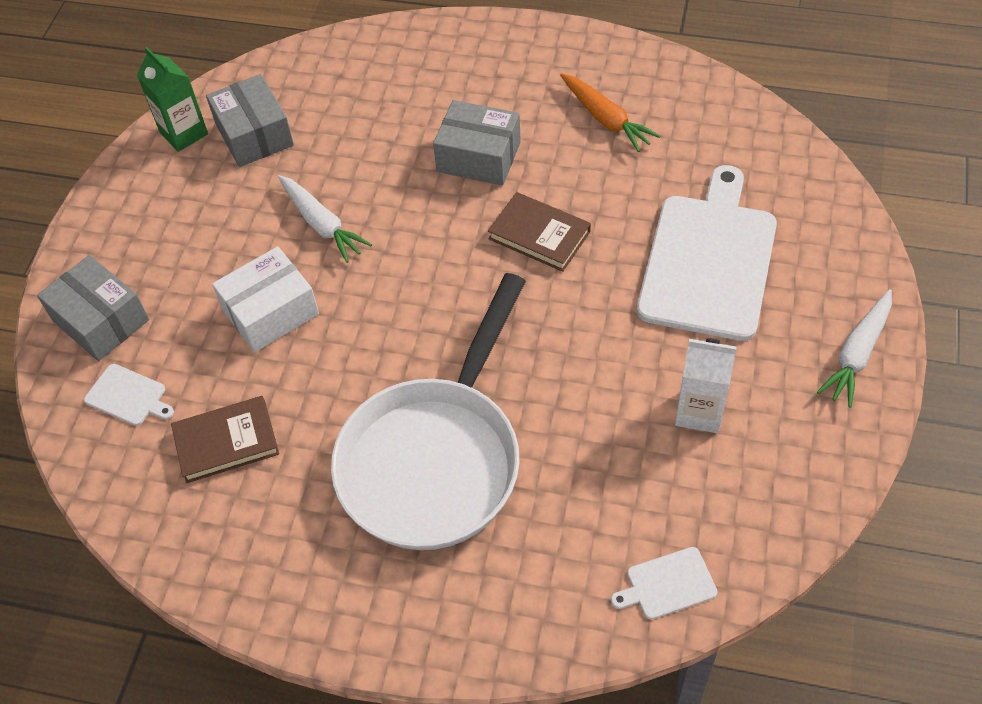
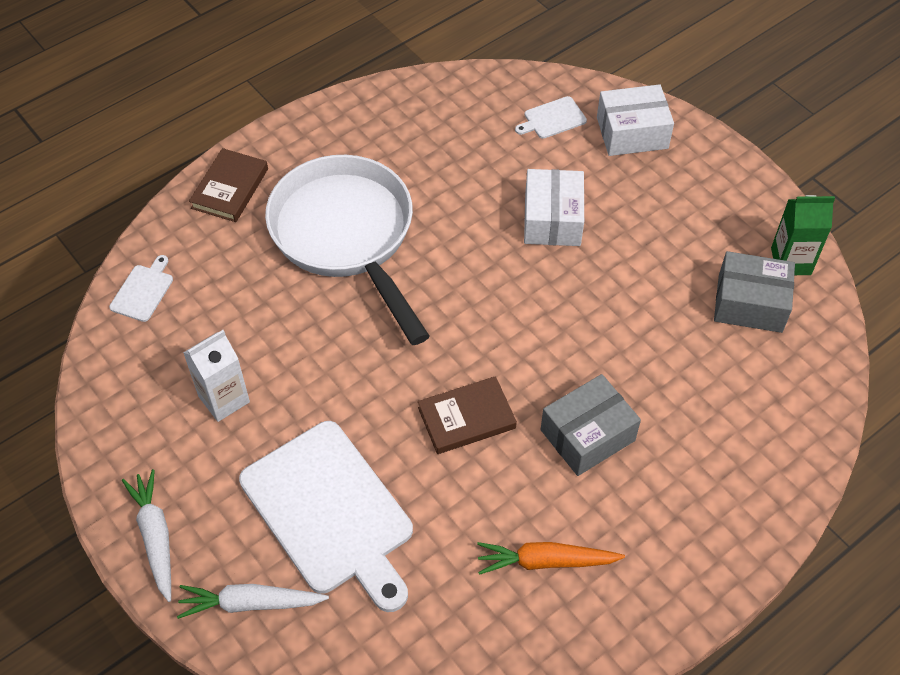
camera: 125 degrees right, 0 degrees up
(101, 320) = (632, 133): grey box -> white box
(226, 442) = (468, 146): brown book -> brown book (230, 188)
(322, 224) = (609, 292): white carrot -> white carrot (250, 603)

